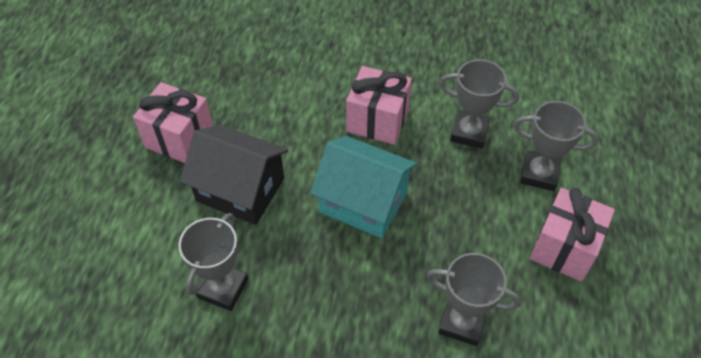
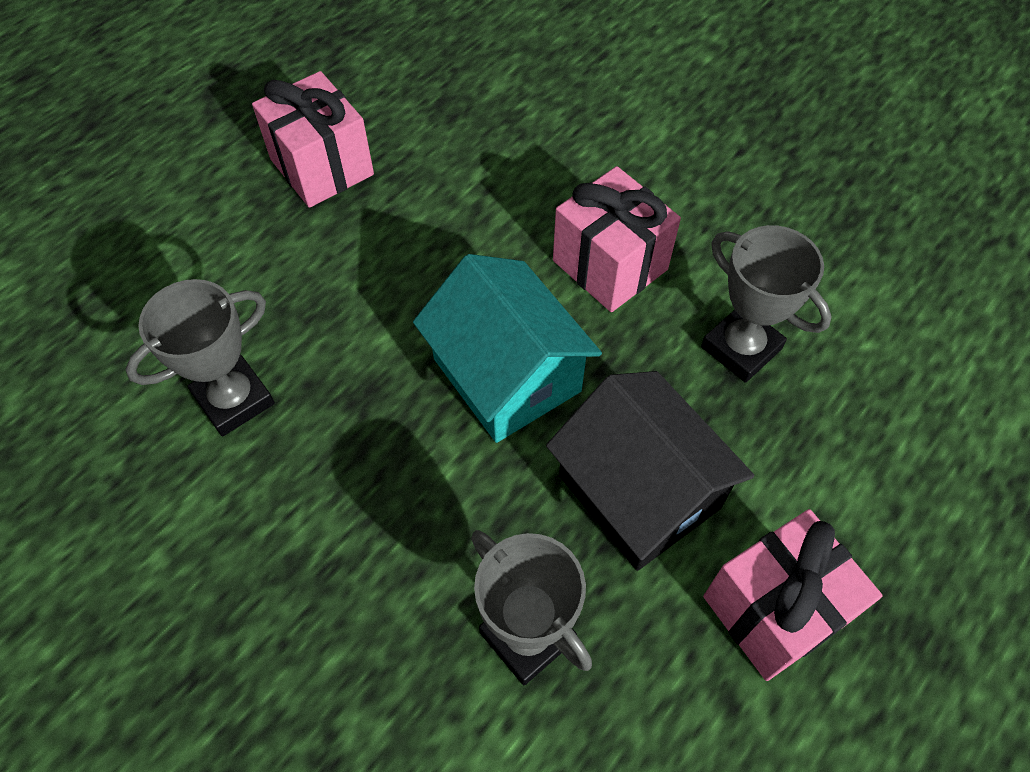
camera: 30 degrees right, 5 degrees up
(240, 189) = (351, 274): black house -> black house (639, 491)
(539, 174) = (813, 468): grey trophy -> none

